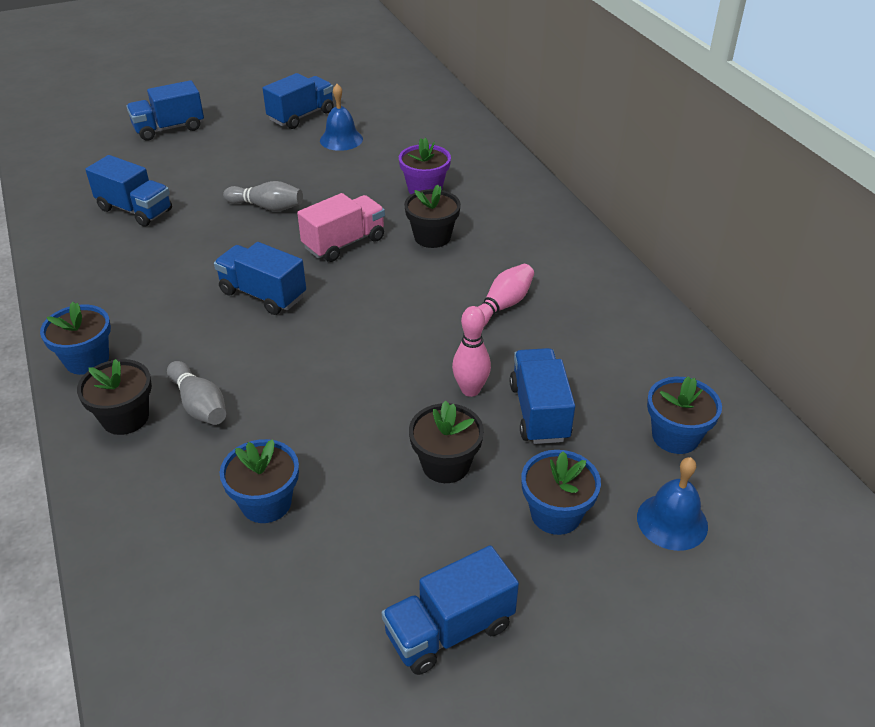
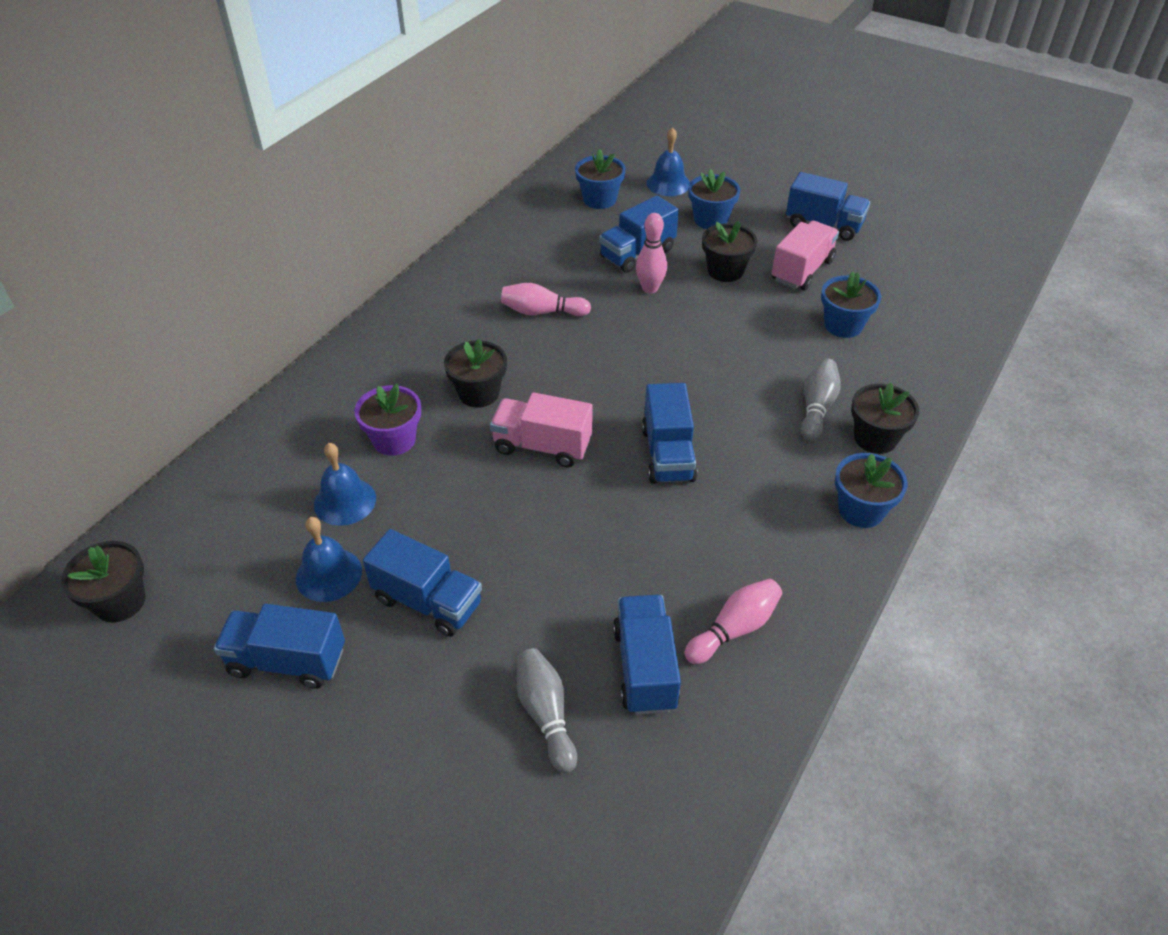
camera: 125 degrees left, 5 degrees up
(105, 251) = (734, 629): none -> pink bowling pin
(169, 128) = (430, 807): blue truck -> blue truck (428, 601)
(267, 207) = (533, 546): grey bowling pin -> grey bowling pin (546, 714)
(383, 534) = (802, 270): none -> pink truck
(391, 158) = (345, 501): none -> blue bell
(401, 85) = (120, 602): none -> black flower pot

